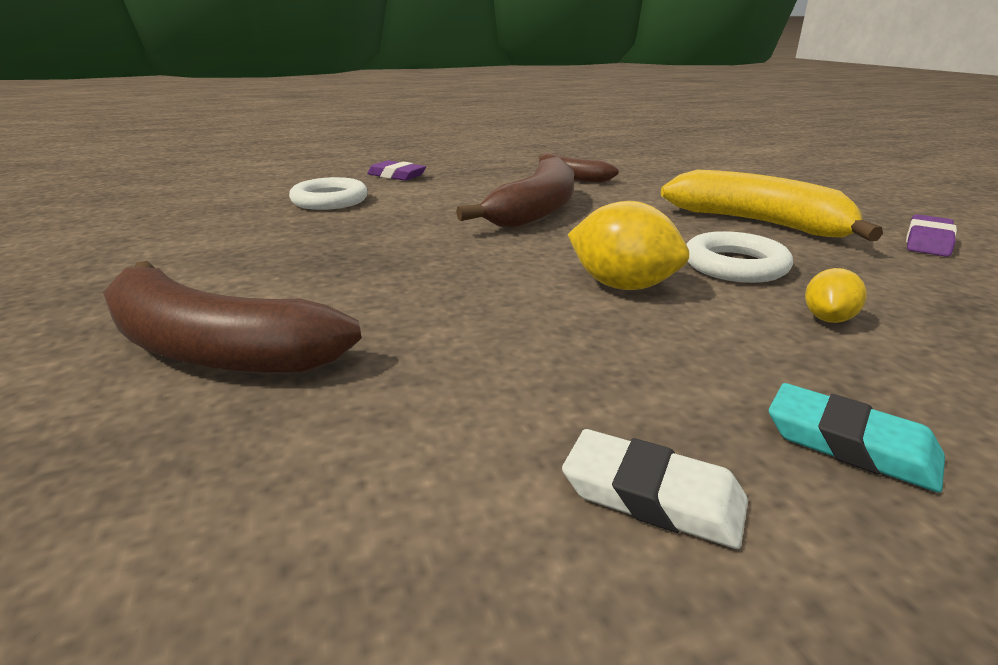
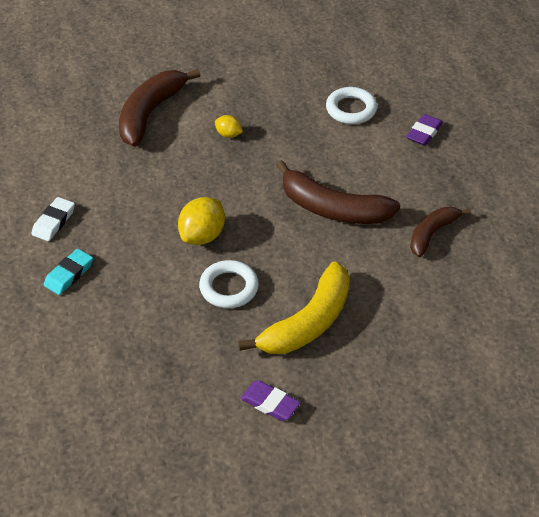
camera: 90 degrees right, 20 degrees up
(828, 319) = (159, 304): yellow lemon -> yellow lemon (228, 134)

